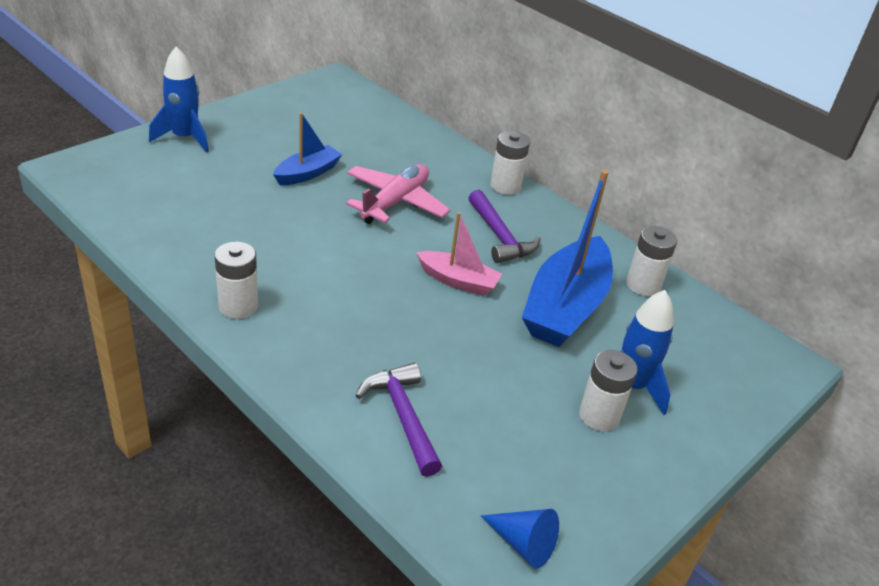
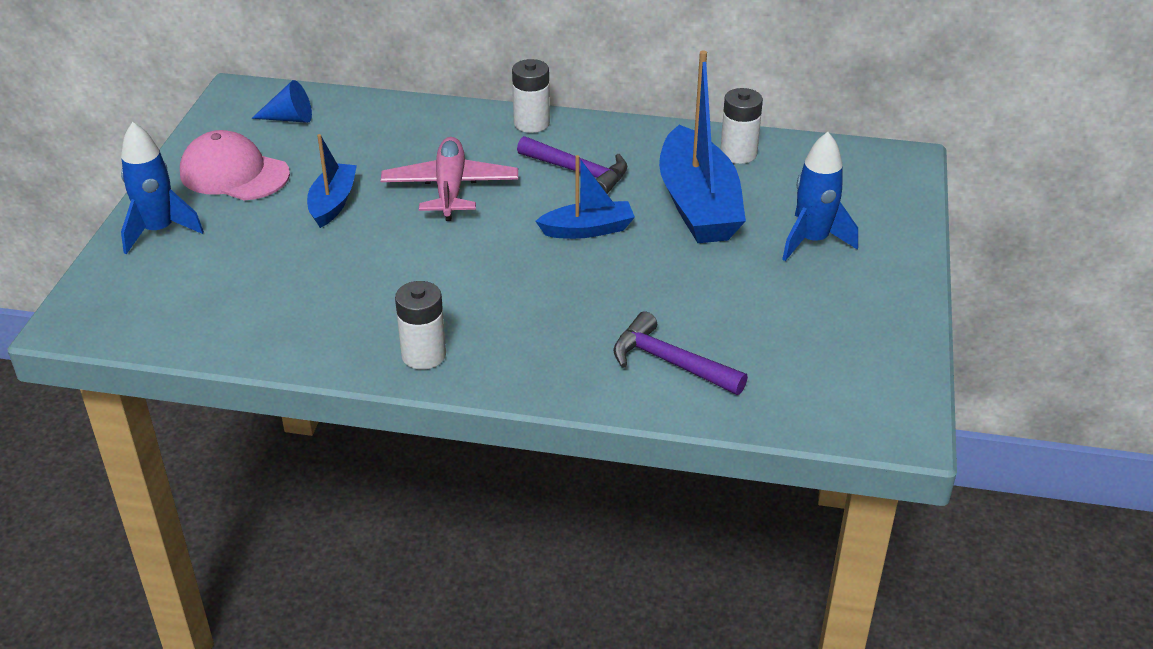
camera: 30 degrees left, 0 degrees up
(271, 125) = (234, 174): none -> pink cap
(458, 281) = (587, 230): pink boat -> blue boat
(523, 544) = (857, 398): blue cone -> blue cone (289, 118)
(599, 416) = (813, 276): white battery -> none

